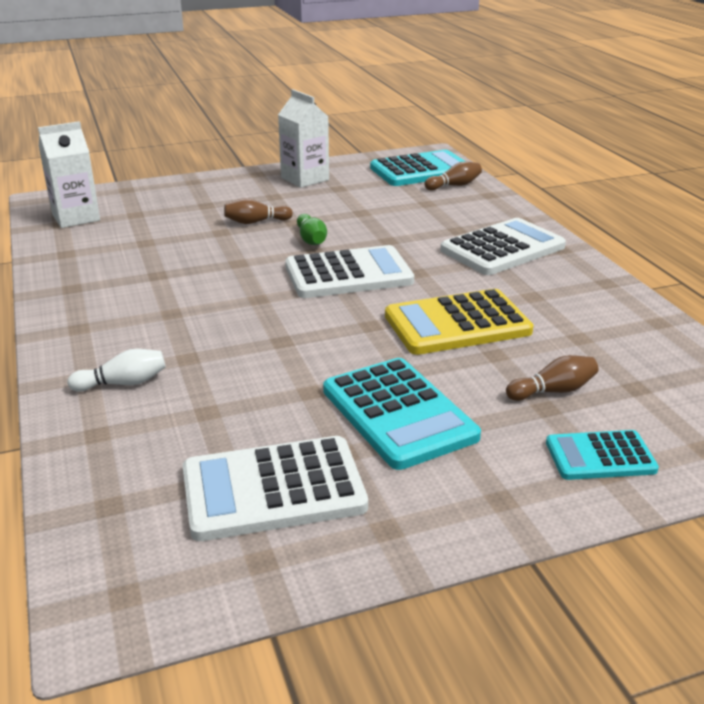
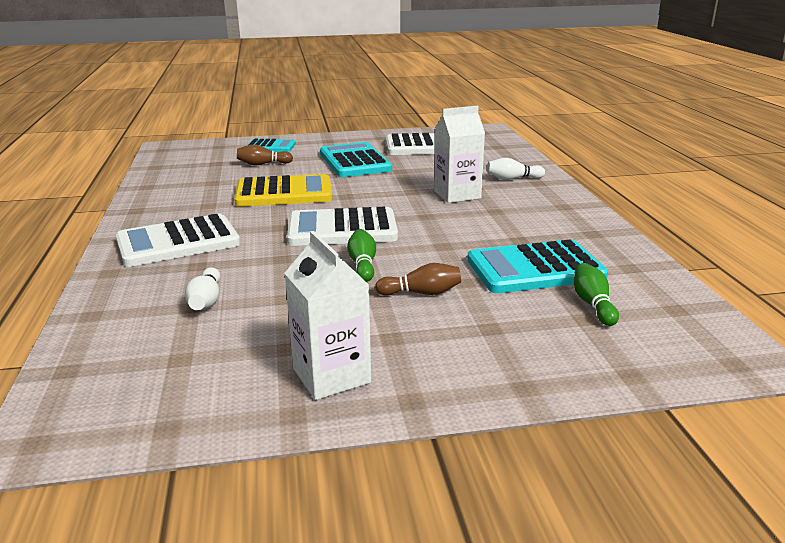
camera: 170 degrees left, 5 degrees down
(76, 217) = (664, 318): white carton -> white carton (457, 195)
(122, 223) = (593, 304): none -> green bowling pin
(418, 207) = (206, 301): none -> white bowling pin
(421, 170) = (123, 381): turquoise calculator -> turquoise calculator (535, 269)
(454, 185) = (114, 337): brown bowling pin -> none

